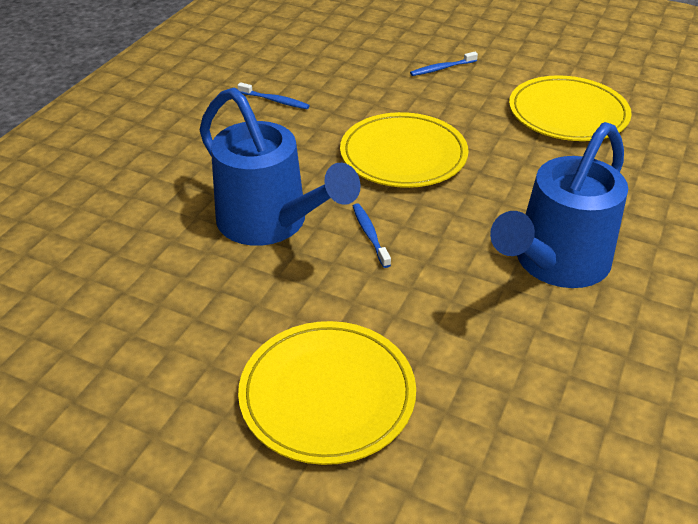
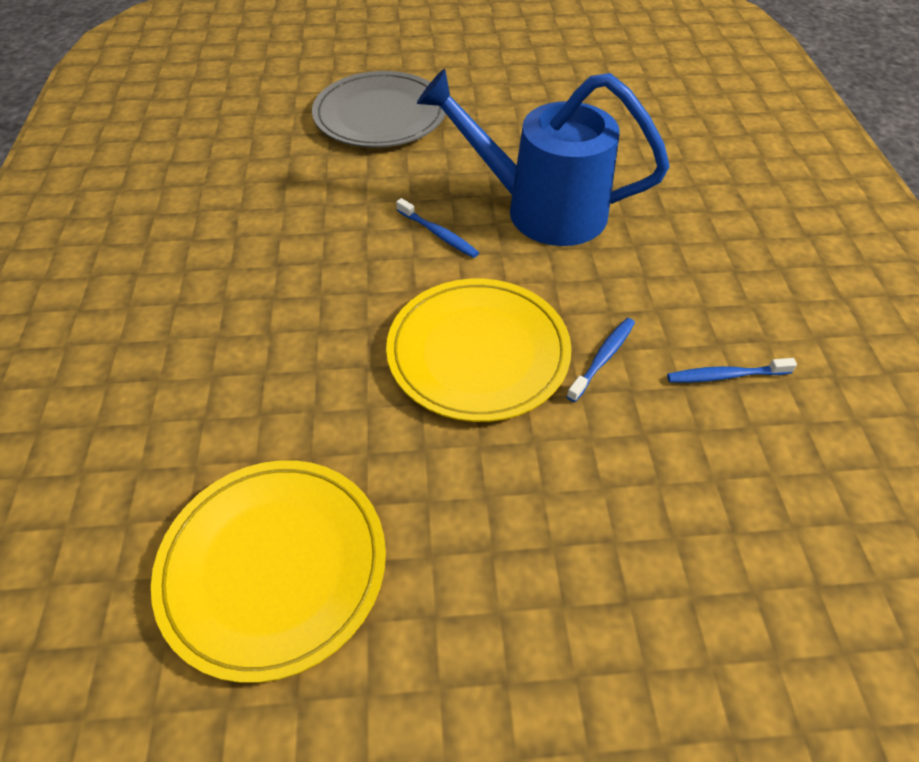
camera: 150 degrees right, 10 degrees up
(327, 394) = (380, 115): yellow plate -> grey plate
(442, 68) = (556, 601): blue toothbrush -> blue toothbrush (603, 358)
(554, 264) = (236, 273): blue watering can -> none

